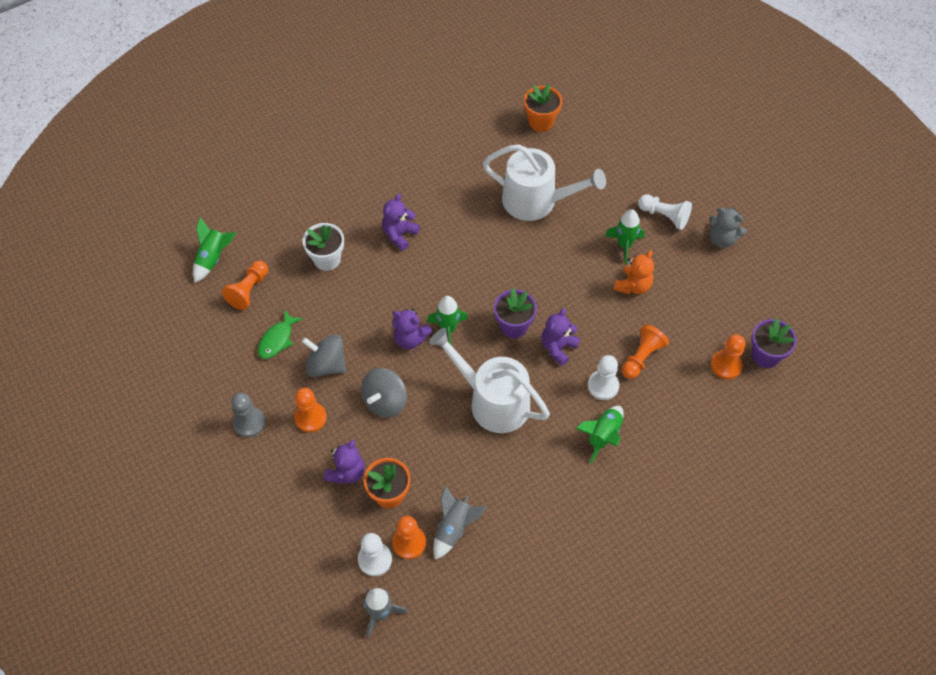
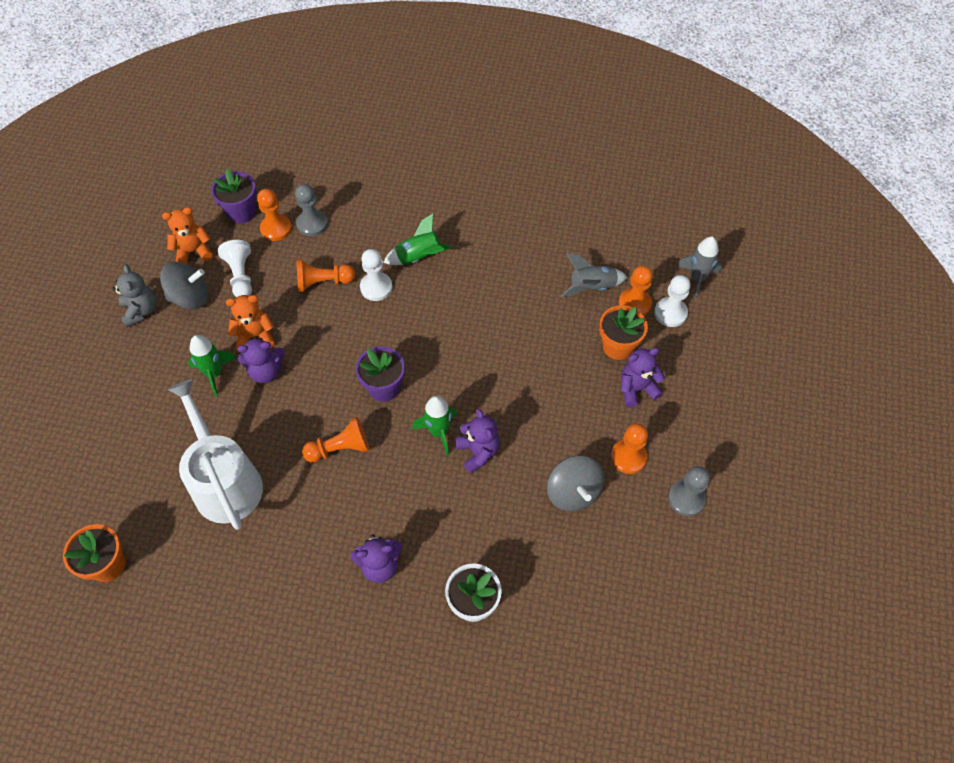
camera: 135 degrees left, 0 degrees up
(213, 258) = (586, 718): green rocket -> none
(248, 290) = (580, 640): orange pawn -> orange pawn (340, 448)
(277, 340) = (596, 558): green fish -> none
(385, 401) = (553, 417): grey spinning top -> grey spinning top (190, 297)
(493, 401) = (468, 345): white watering can -> none
(558, 347) = (372, 341): purple teddy bear -> purple teddy bear (266, 371)
(664, 216) = (150, 368): white pawn -> white pawn (240, 276)
(708, 392) = (312, 224): none -> grey pawn
(751, 301) = (193, 251): none -> orange teddy bear

